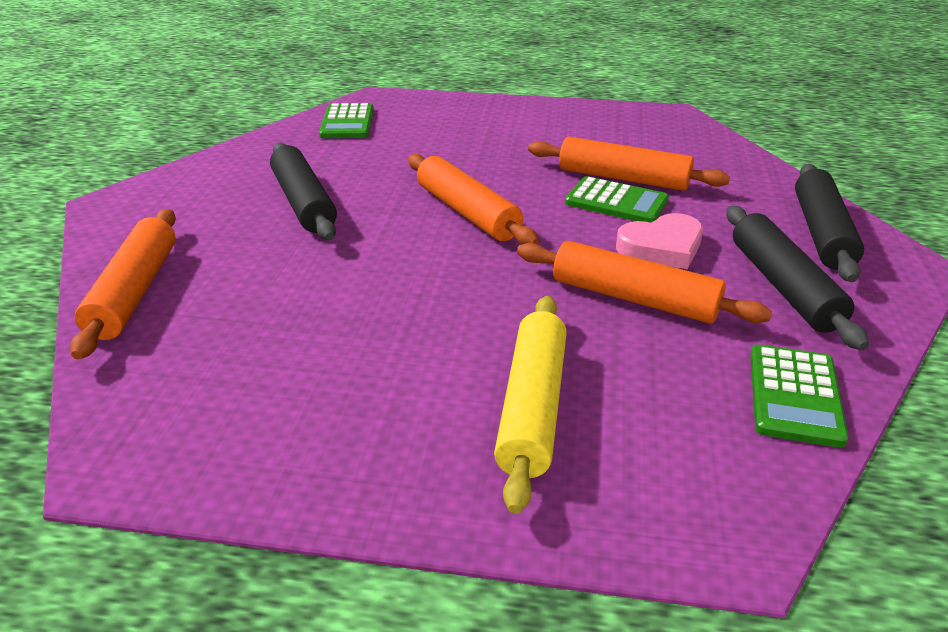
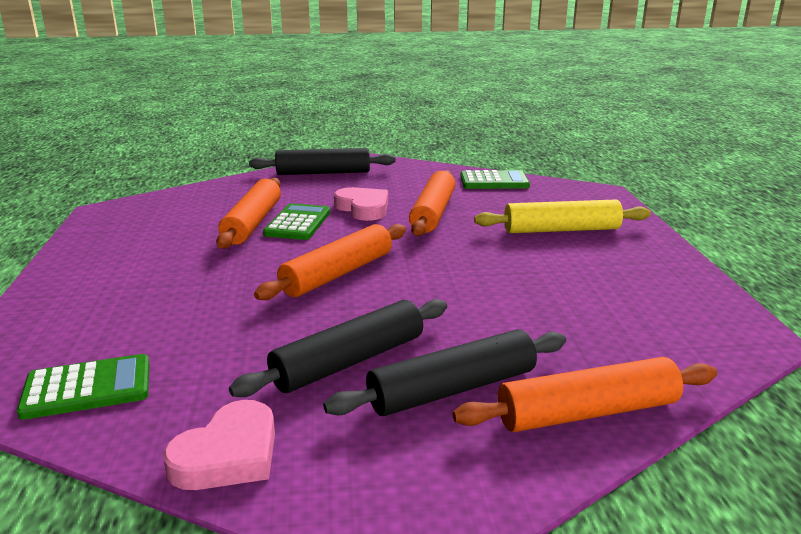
camera: 105 degrees left, 10 degrees down
(237, 159) = (228, 454): none -> pink heart
(783, 286) = (394, 181): black rolling pin -> black rolling pin (453, 389)

